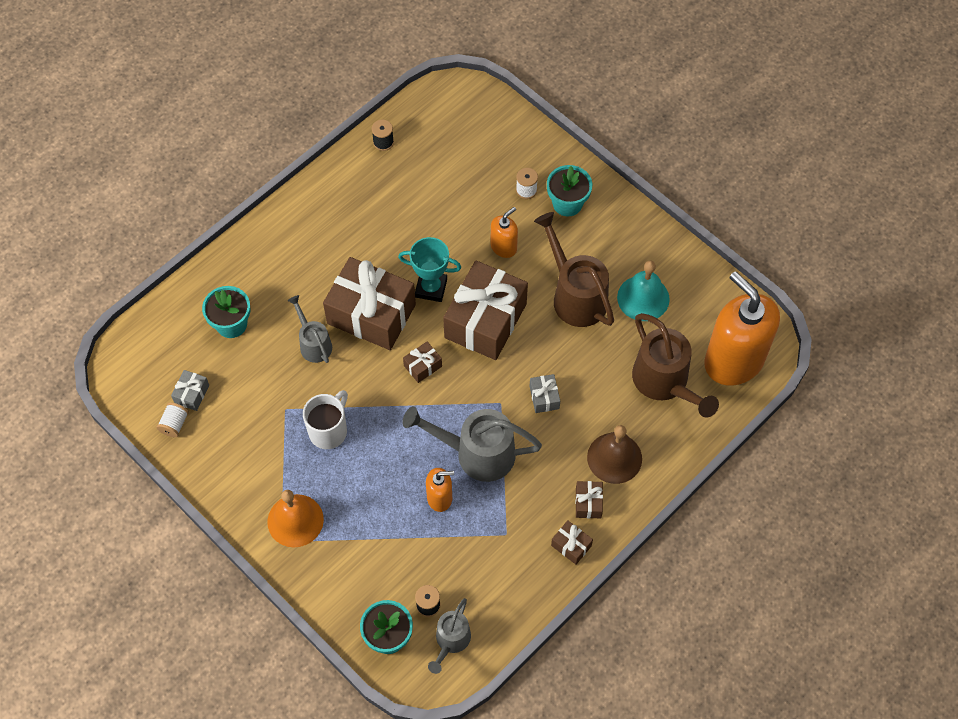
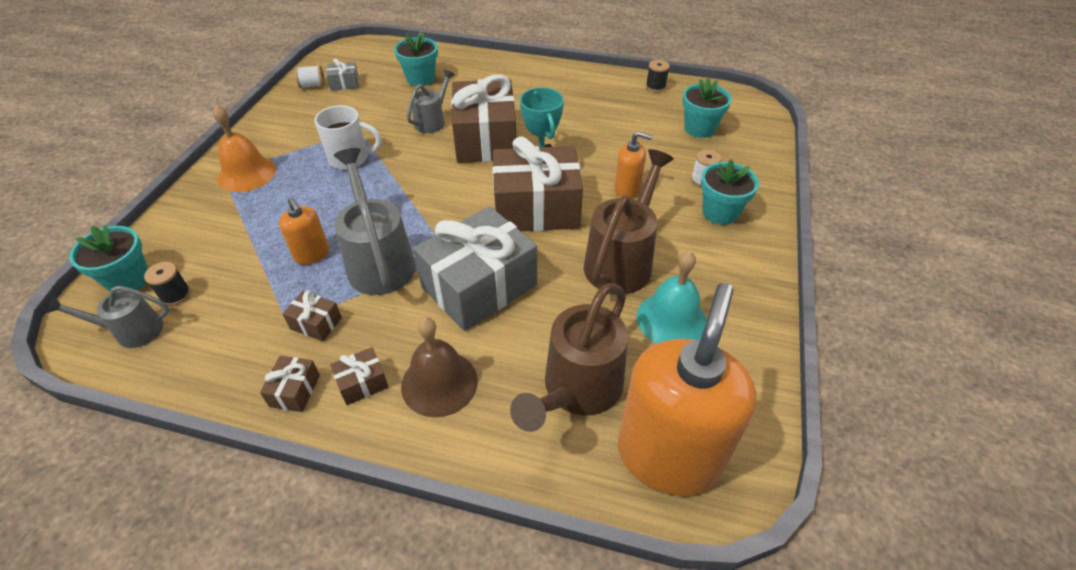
camera: 60 degrees right, 15 degrees down
(423, 366) = (455, 188): brown gift -> brown gift (316, 323)
(464, 150) = (699, 128): none -> turquoise flower pot
(544, 397) = (479, 286): grey gift -> grey gift, size x2.40

